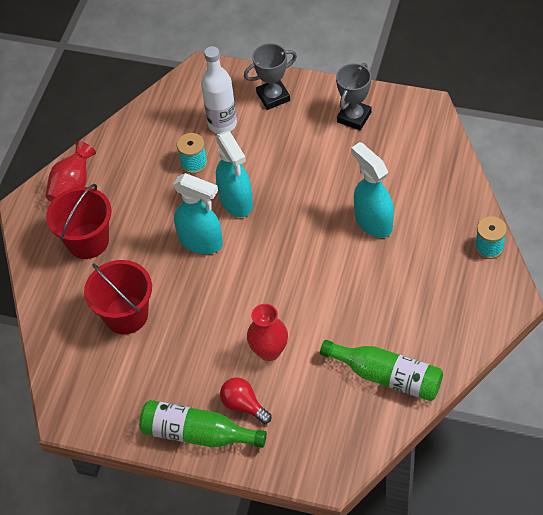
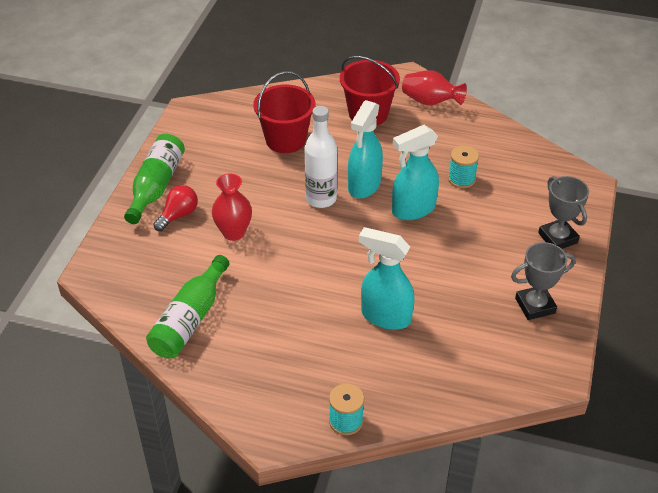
camera: 85 degrees right, 10 degrees down
(222, 124) = (515, 199): white bottle -> white bottle (321, 199)
(354, 117) = (535, 306): grey trophy -> grey trophy turned 45 degrees counterclockwise
(373, 222) = (385, 316): turquoise spray bottle -> turquoise spray bottle turned 120 degrees counterclockwise

